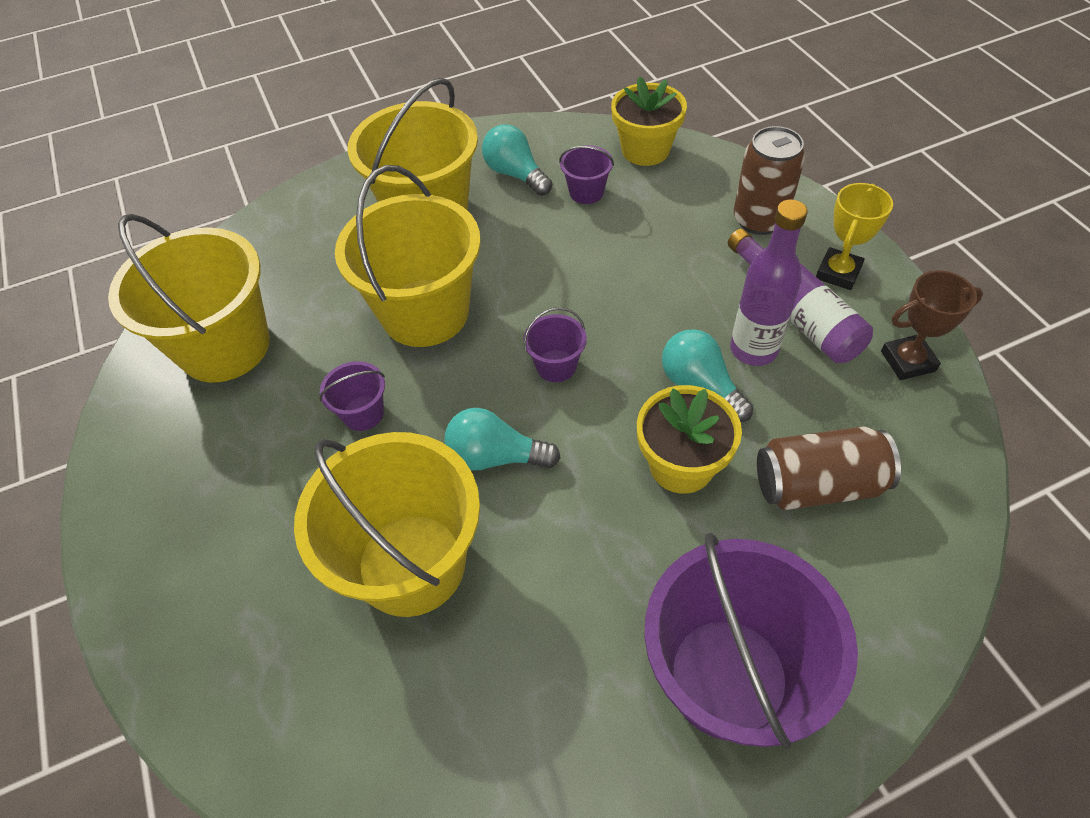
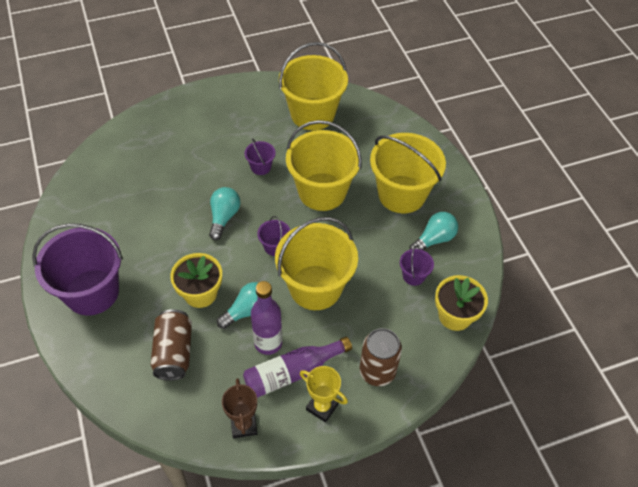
camera: 90 degrees right, 0 degrees up
(411, 564) = (176, 185): yellow bucket -> yellow bucket (315, 287)

